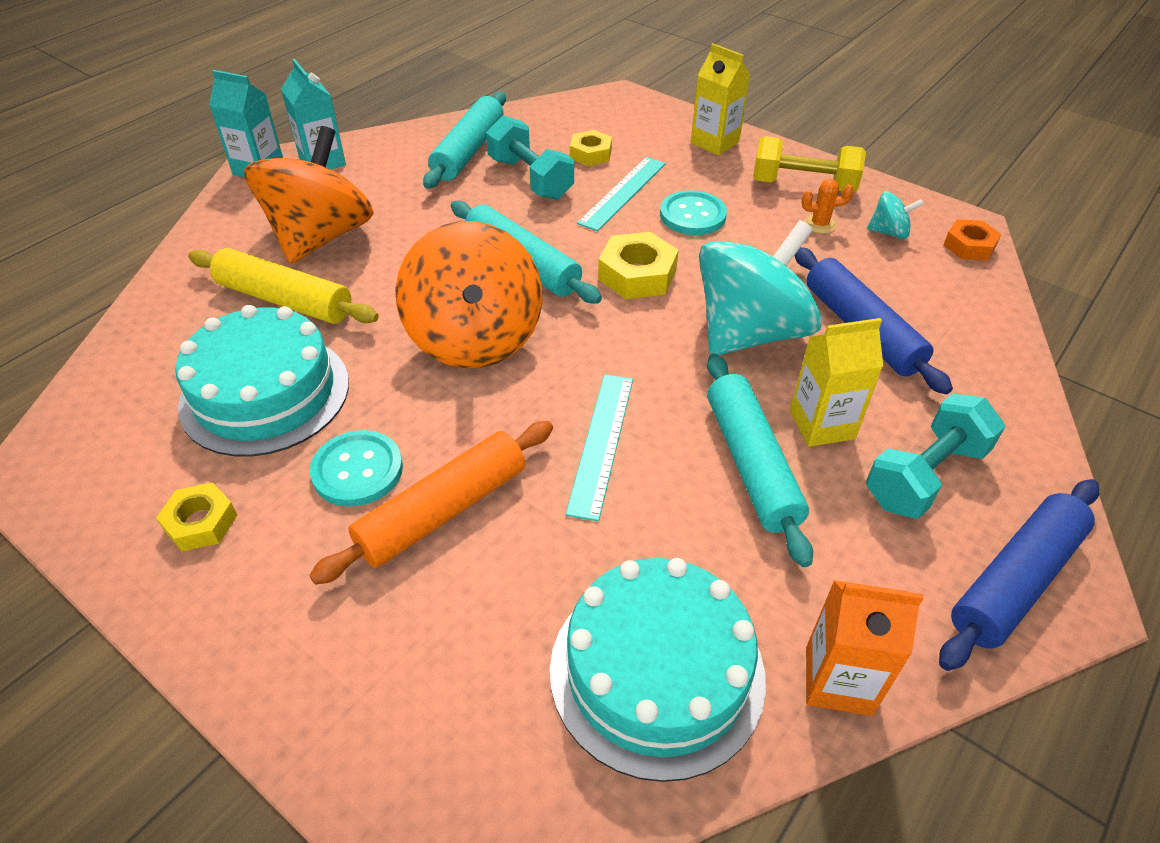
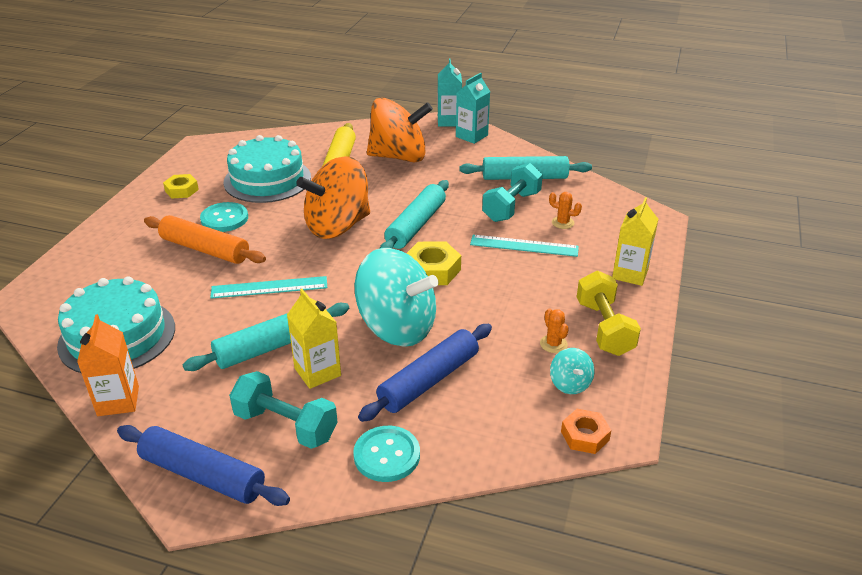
camera: 70 degrees right, 10 degrees down
(590, 154) = (562, 223): yellow nut -> orange cactus
(692, 215) = (519, 280): turquoise button -> turquoise button (387, 455)

